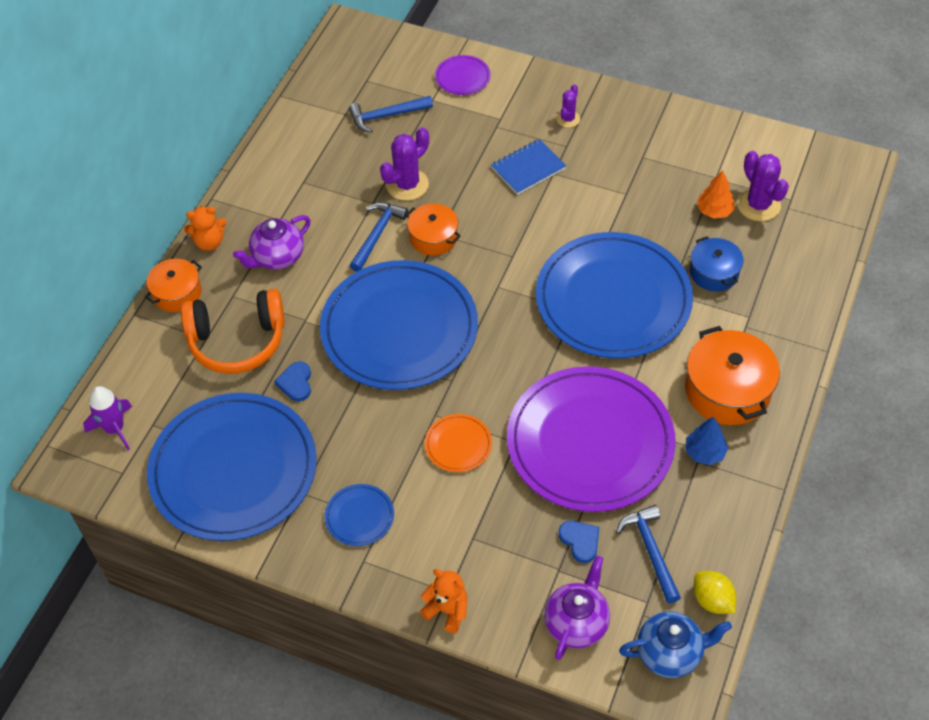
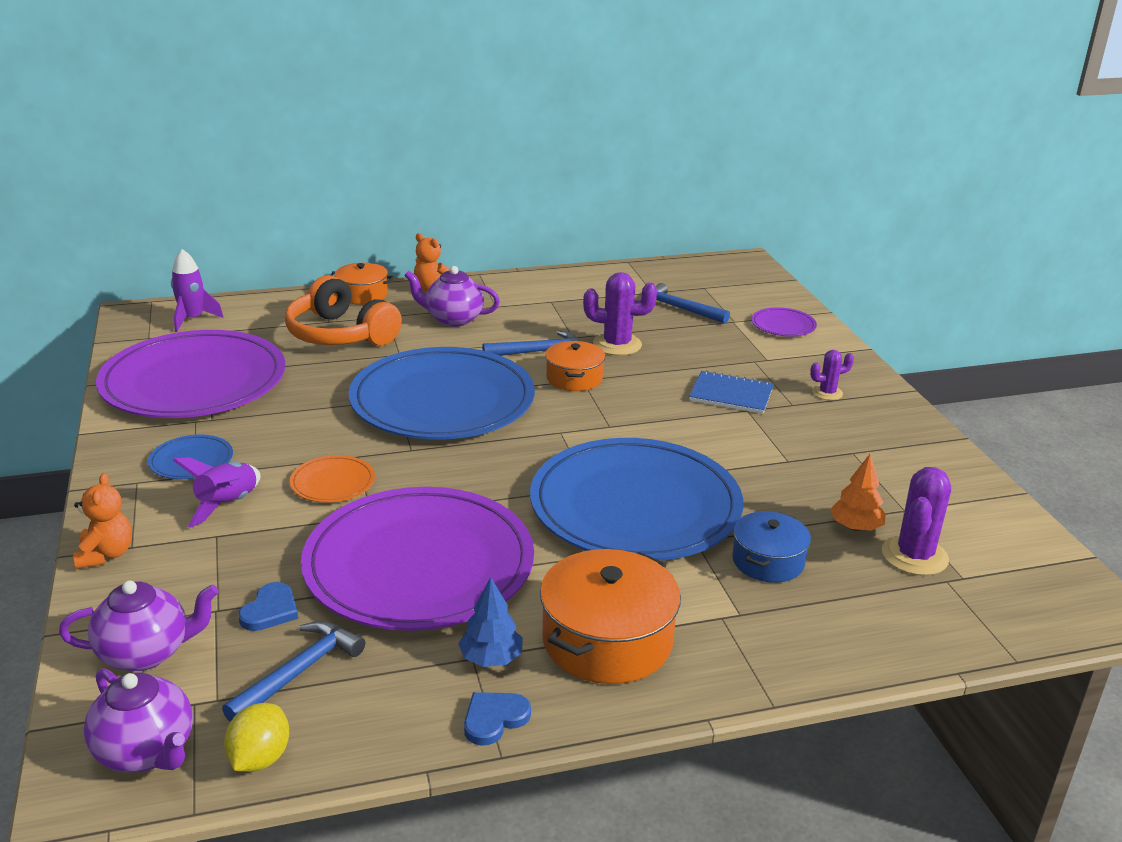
camera: 50 degrees right, 25 degrees down
(233, 470) = (194, 381): blue plate -> purple plate
(296, 383) = (322, 375): blue heart -> blue heart (494, 719)
(438, 517) = (228, 504): none -> purple rocket
(670, 653) = (146, 752): blue teapot -> purple teapot

